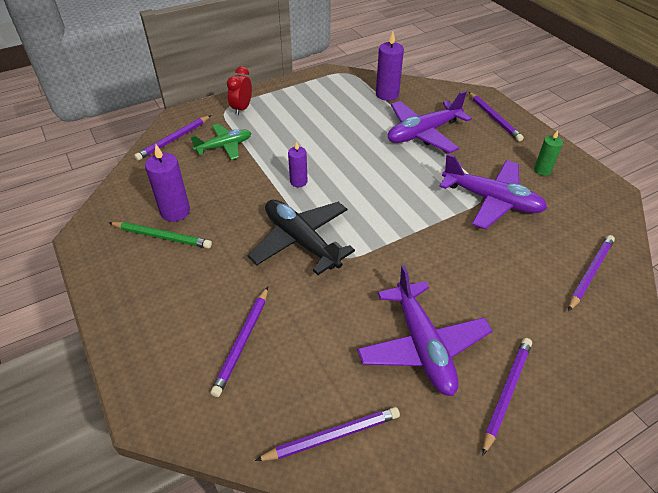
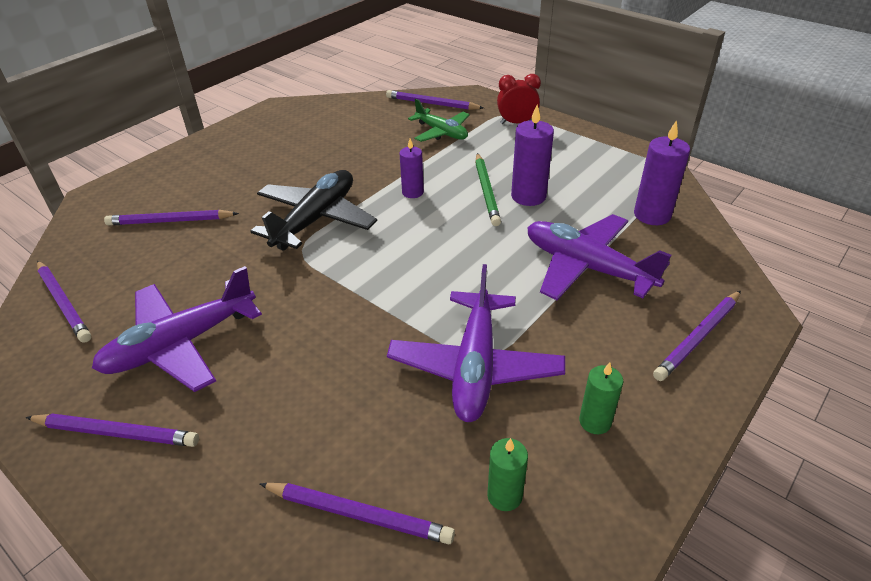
camera: 70 degrees right, 5 degrees down
(162, 237) = (290, 141): green pencil -> green pencil (486, 191)
(175, 211) = (326, 137): purple candle -> purple candle (528, 196)
(584, 215) = (504, 495): none -> green candle

